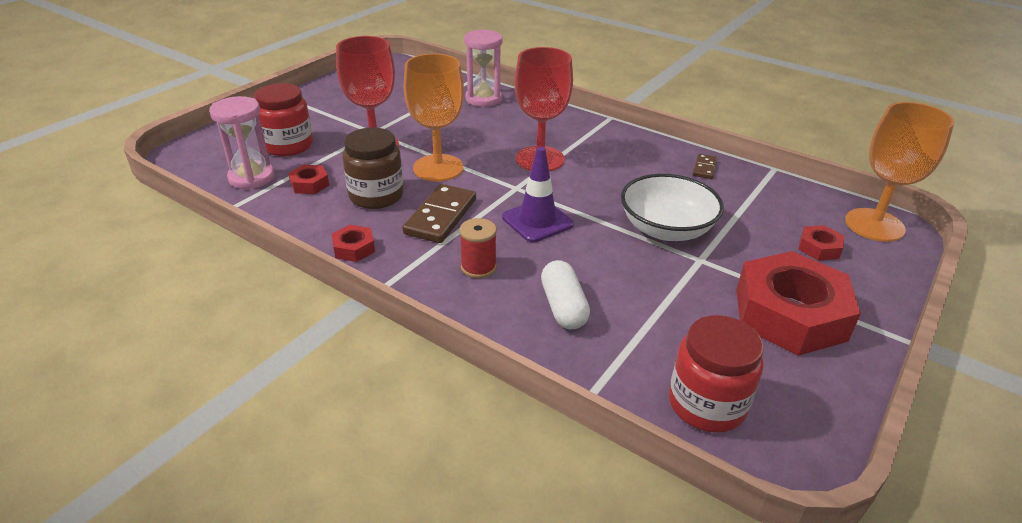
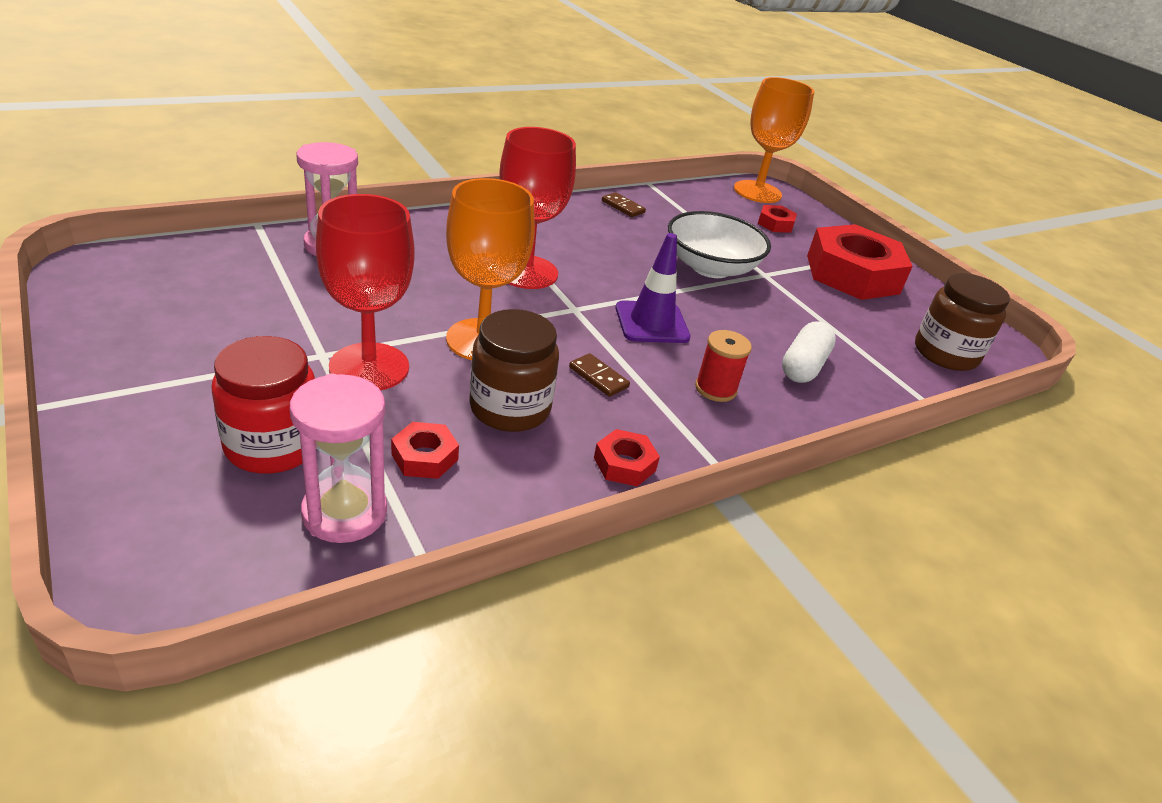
camera: 70 degrees left, 0 degrees up
(441, 216) = (598, 377): brown domino -> brown domino, size x0.52
(563, 307) = (803, 366): white capsule -> white capsule turned 75 degrees counterclockwise
(706, 404) = (945, 353): red jar -> brown jar

